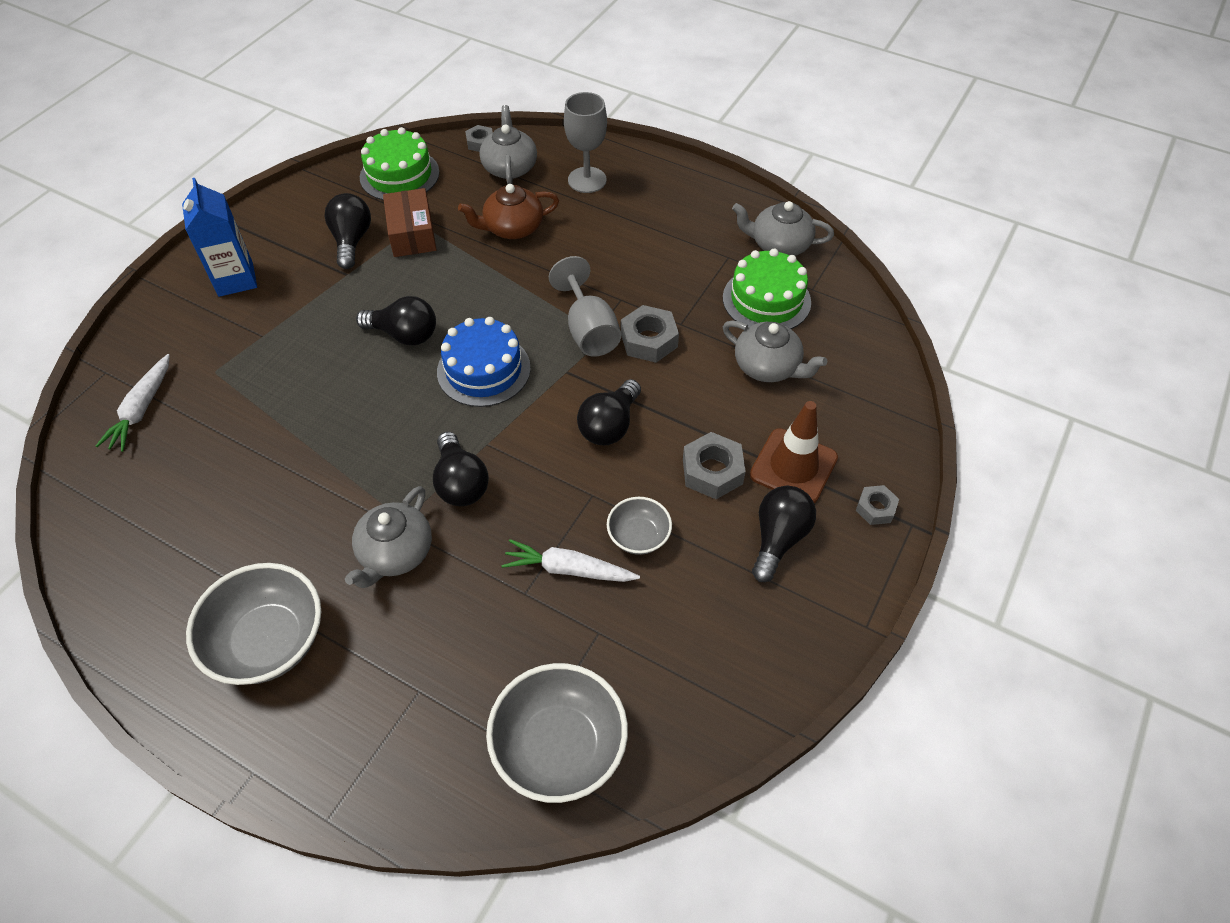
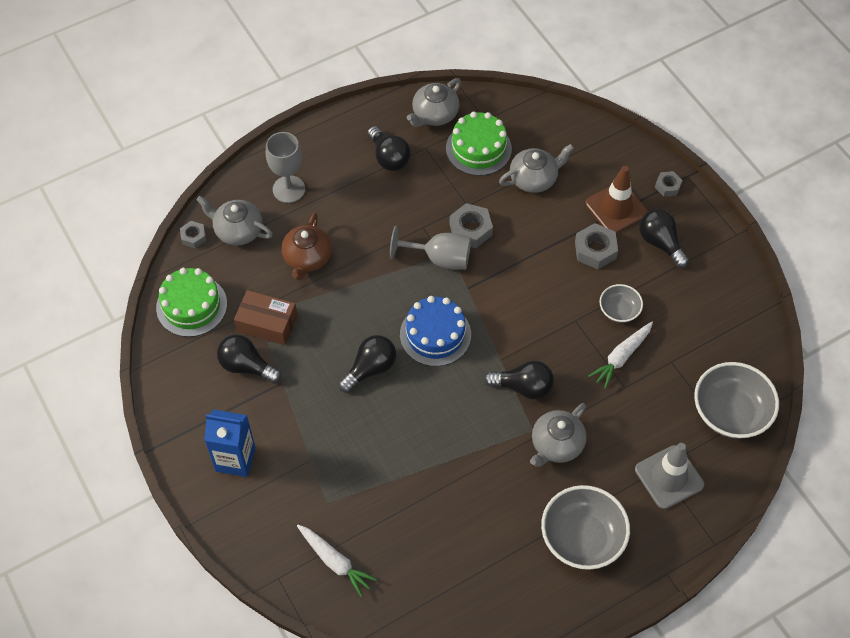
camera: 60 degrees left, 5 degrees up
(395, 553) = (556, 444): grey teapot -> grey teapot turned 75 degrees clockwise
(410, 708) = (669, 477): none -> grey traffic cone
(609, 425) = (527, 285): black light bulb -> black light bulb (389, 157)

